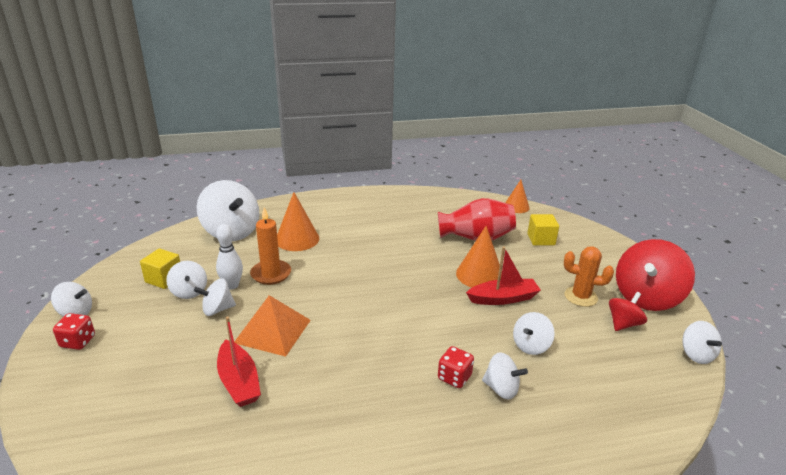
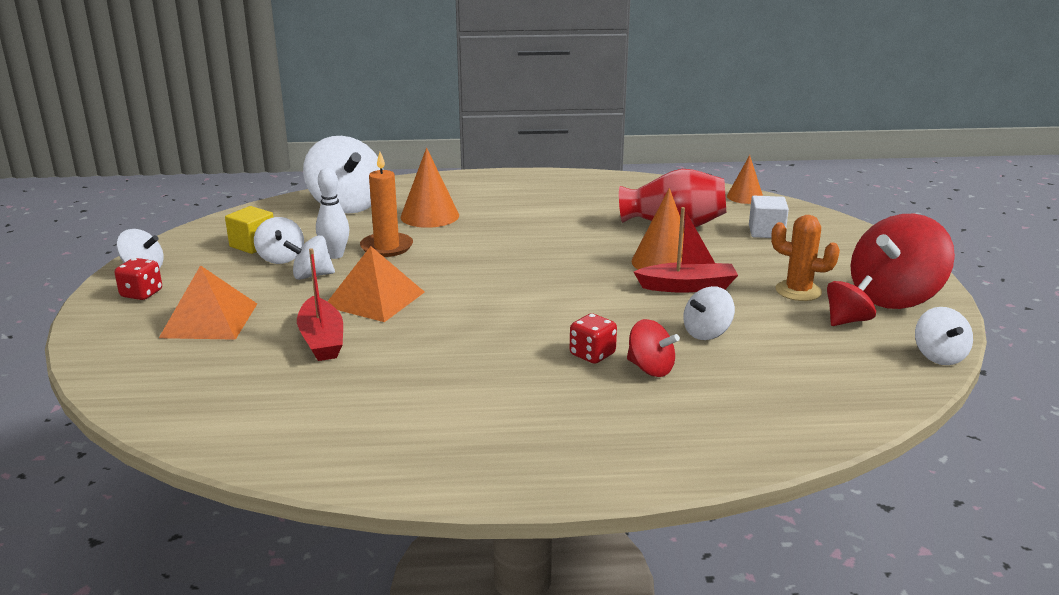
camera: 10 degrees right, 5 degrees down
(140, 367) = (209, 320): none -> orange pyramid
(501, 388) = (650, 369): white spinning top -> red spinning top
(541, 239) = (766, 232): yellow cube -> white cube

